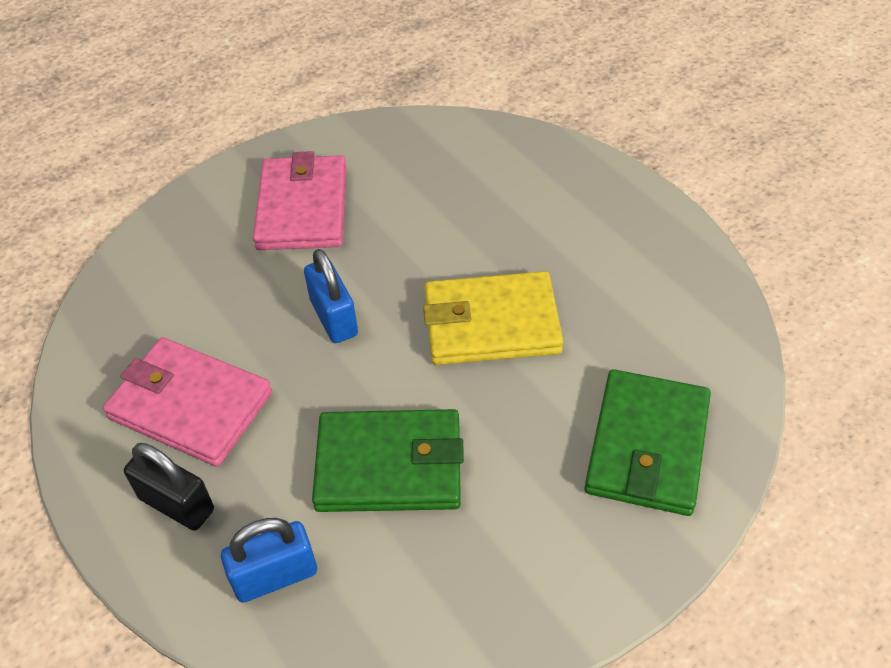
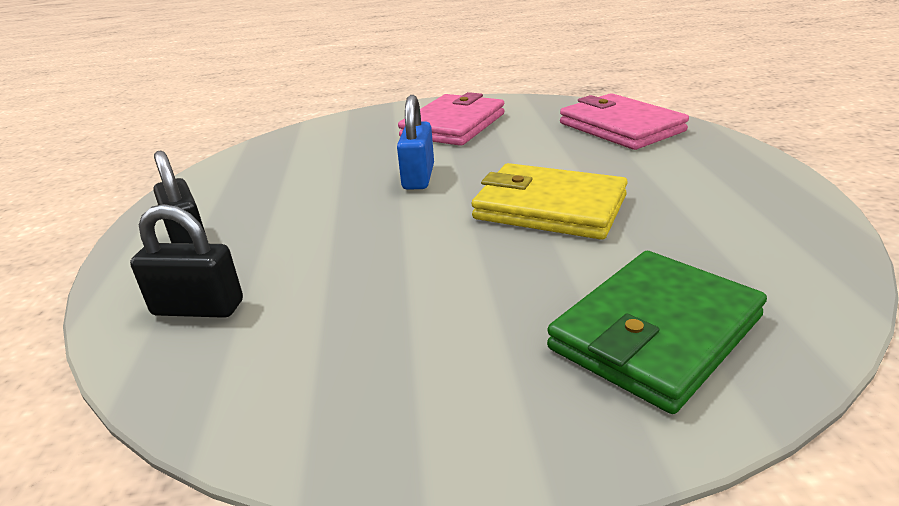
camera: 30 degrees right, 20 degrees down
(190, 405) = (266, 196): pink wallet -> pink wallet (620, 127)
(275, 576) = (198, 308): blue padlock -> black padlock
(389, 465) = (370, 268): green wallet -> none

